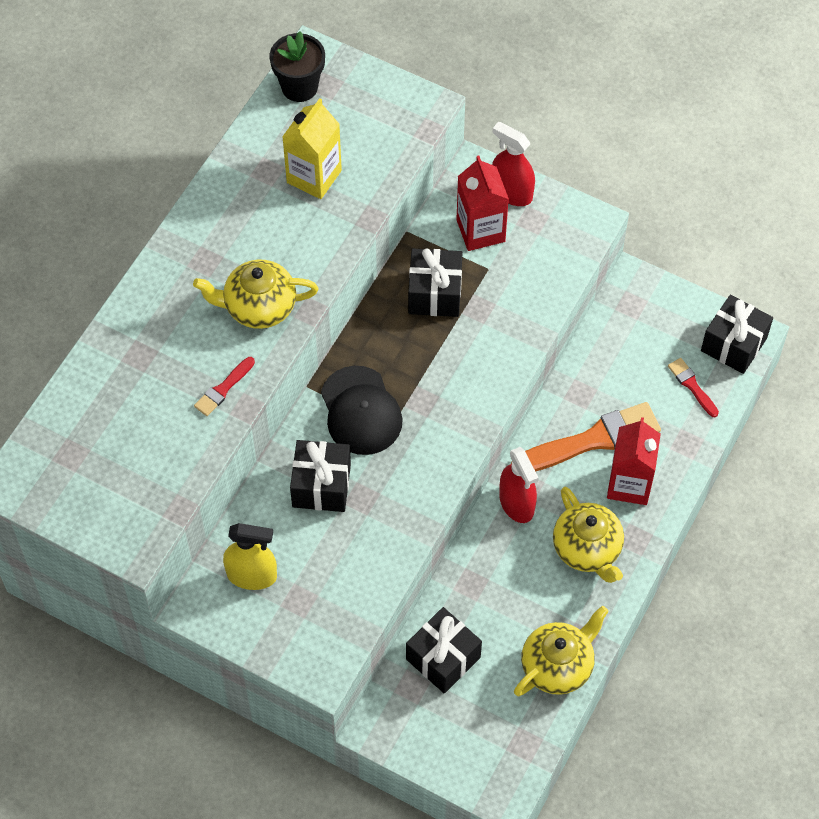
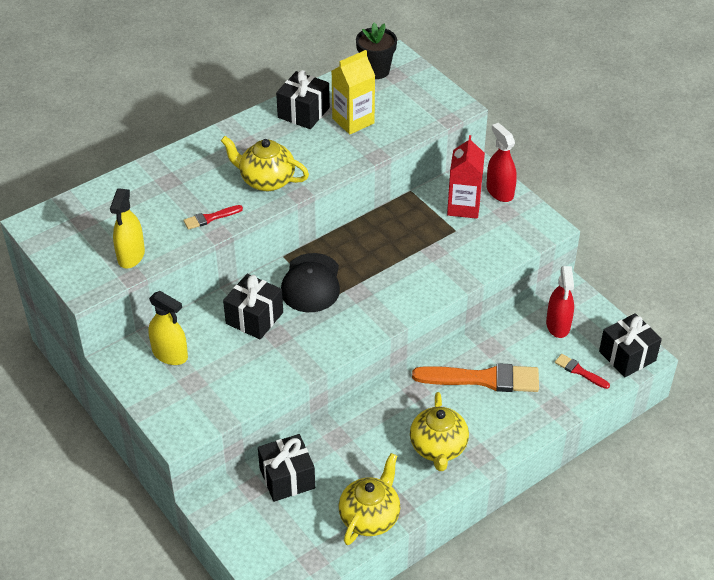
camera: 25 degrees right, 15 degrees down
(160, 480) = (131, 255): none -> yellow spray bottle
(434, 293) = (408, 232): black gift -> black gift (303, 112)
(516, 503) = (402, 399): red spray bottle -> red spray bottle (558, 325)
(558, 666) = (370, 517): yellow teapot -> yellow teapot turned 45 degrees counterclockwise
(629, 484) = (495, 417): red carton -> none
(692, 386) = (579, 371): red brush -> red brush turned 45 degrees counterclockwise

